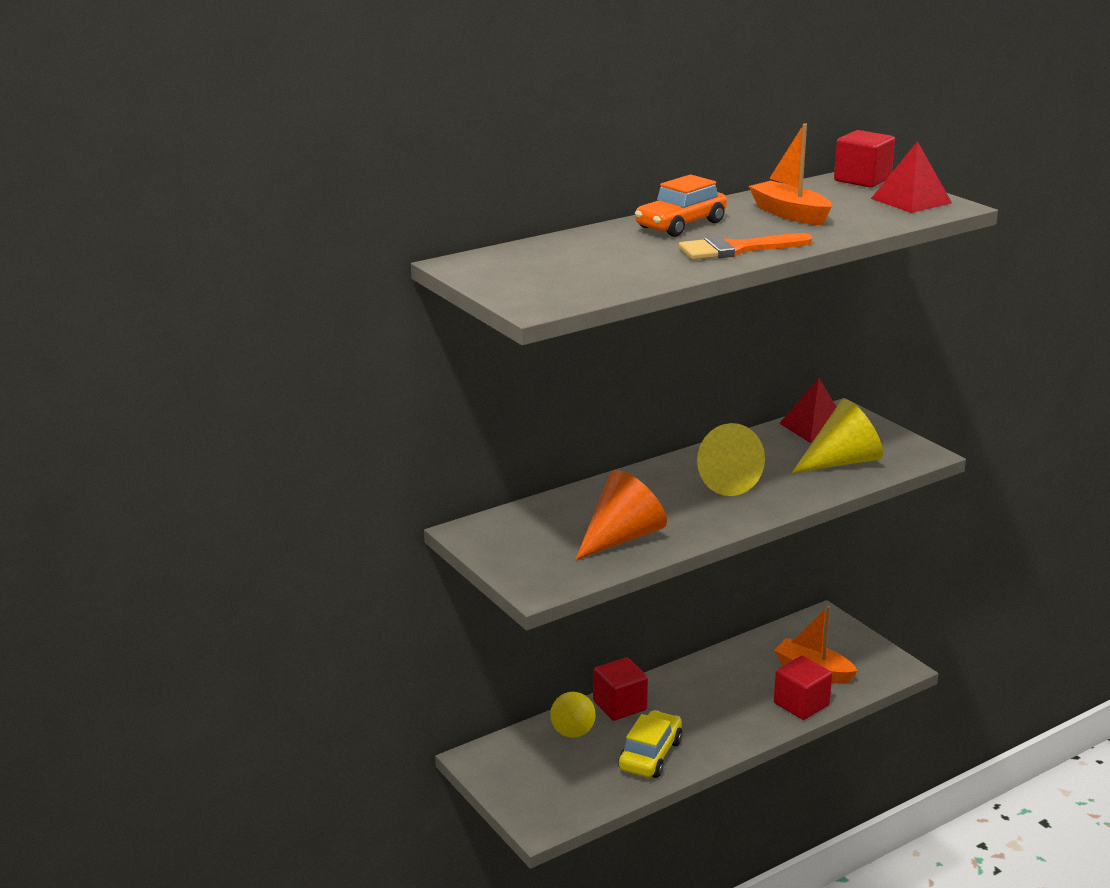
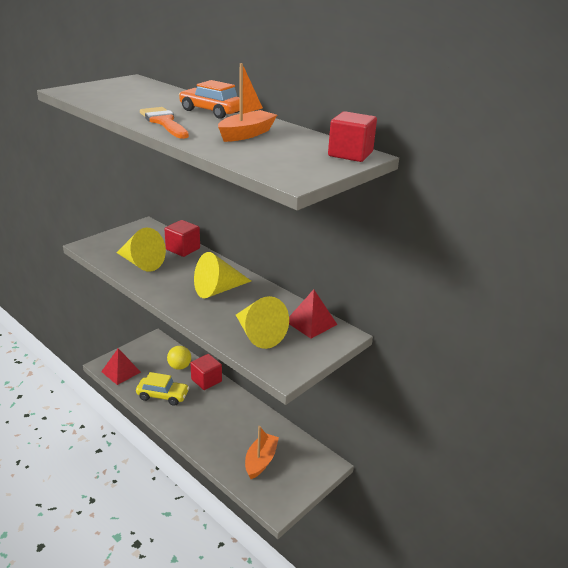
camera: 75 degrees right, 5 degrees up
(622, 537) = (141, 263): orange cone -> yellow cone
(801, 704) = (221, 456): red cube -> red cube (183, 249)
(911, 200) = (301, 167): red pyramid -> red pyramid (121, 371)

